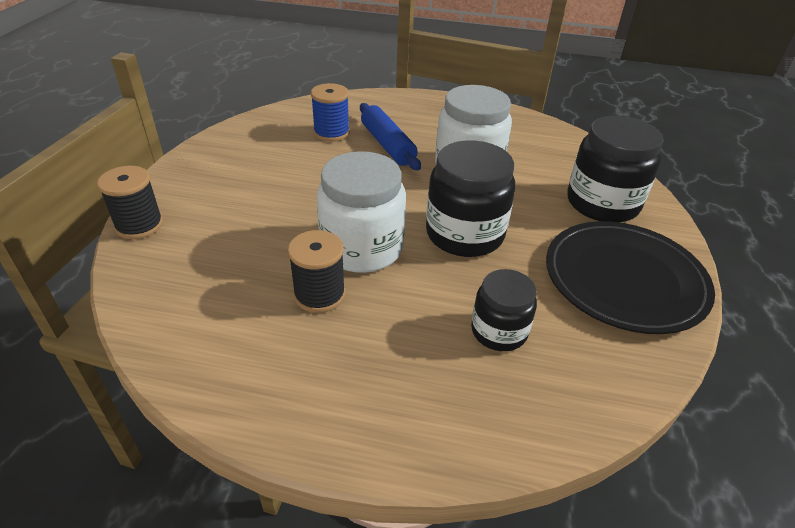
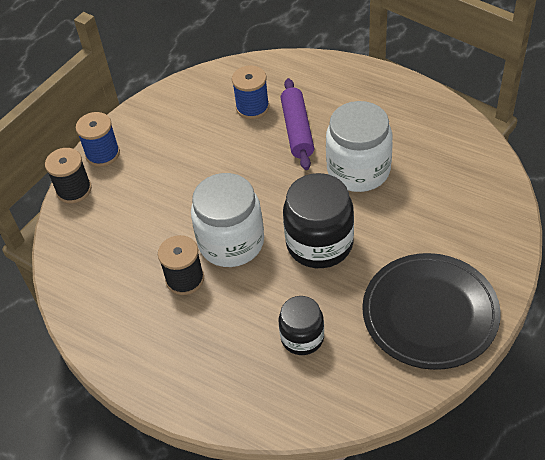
camera: 25 degrees right, 10 degrees up
(169, 187) = (102, 154): none -> blue spool
(387, 145) = (297, 130): blue rolling pin -> purple rolling pin
(602, 203) = (461, 231): black jar -> none

